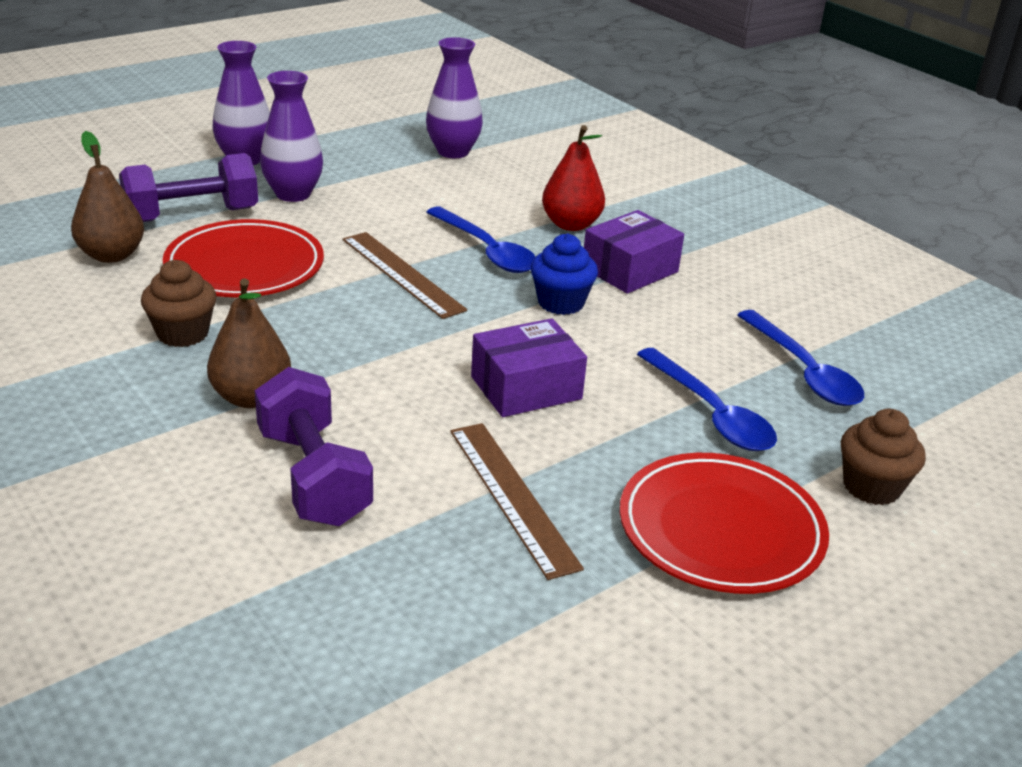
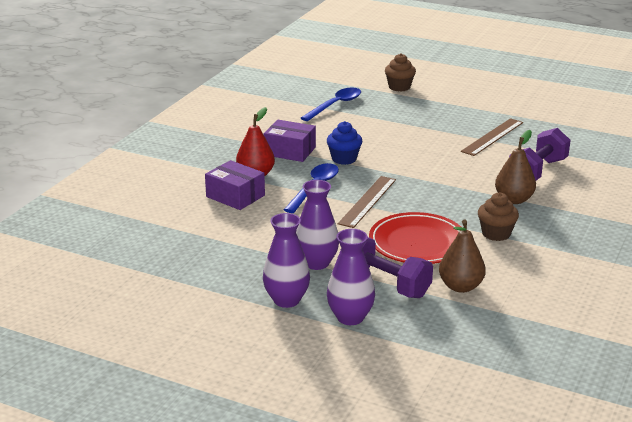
camera: 115 degrees left, 5 degrees down
(453, 152) = (190, 233): purple vase -> purple vase (350, 317)
(526, 388) = (423, 150): purple box -> purple box (235, 196)
(711, 413) = (391, 116): blue spoon -> none
(720, 530) = (458, 104): red plate -> none

